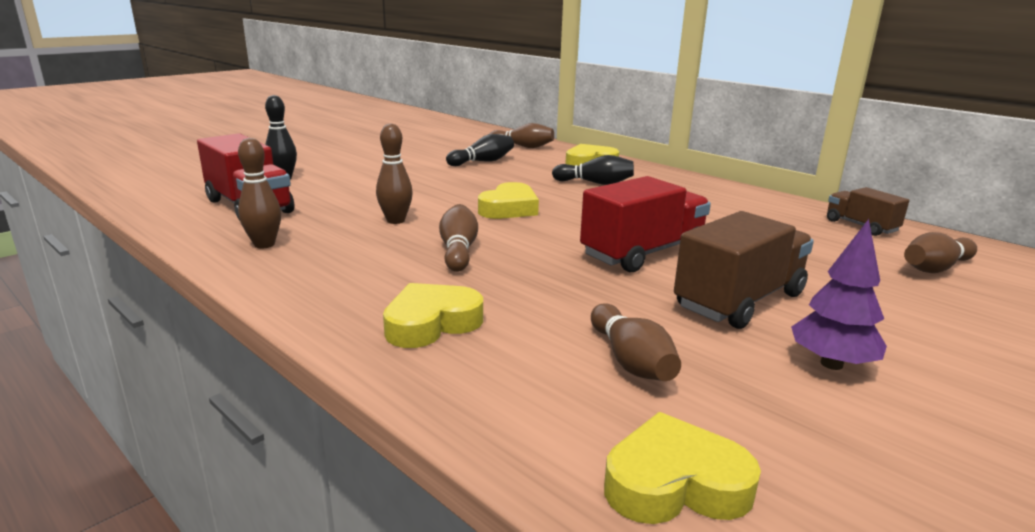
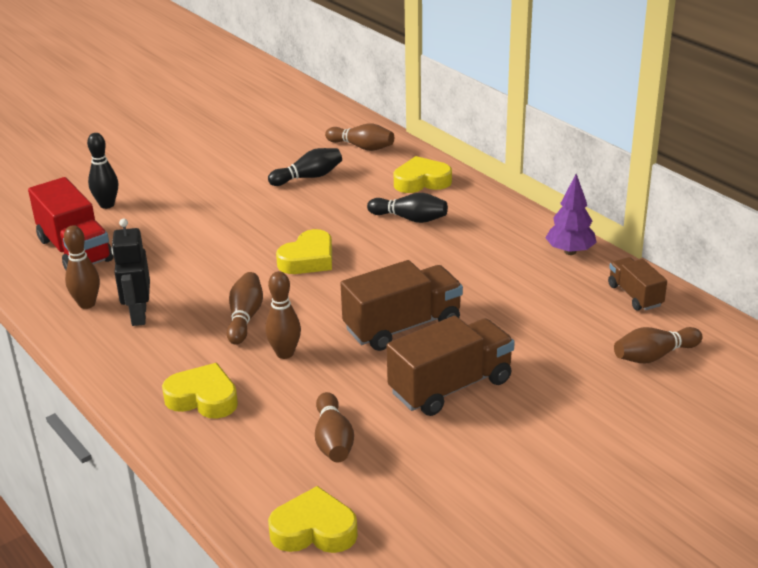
camera: 10 degrees right, 10 degrees up
(329, 252) = (138, 315): none -> black robot
(395, 221) = (200, 275): brown bowling pin -> brown bowling pin (285, 353)
(431, 323) = (203, 398): yellow heart -> yellow heart turned 45 degrees clockwise
(643, 253) = (402, 326): red truck -> brown truck
(831, 364) = (477, 451): purple tree -> purple tree (570, 251)

